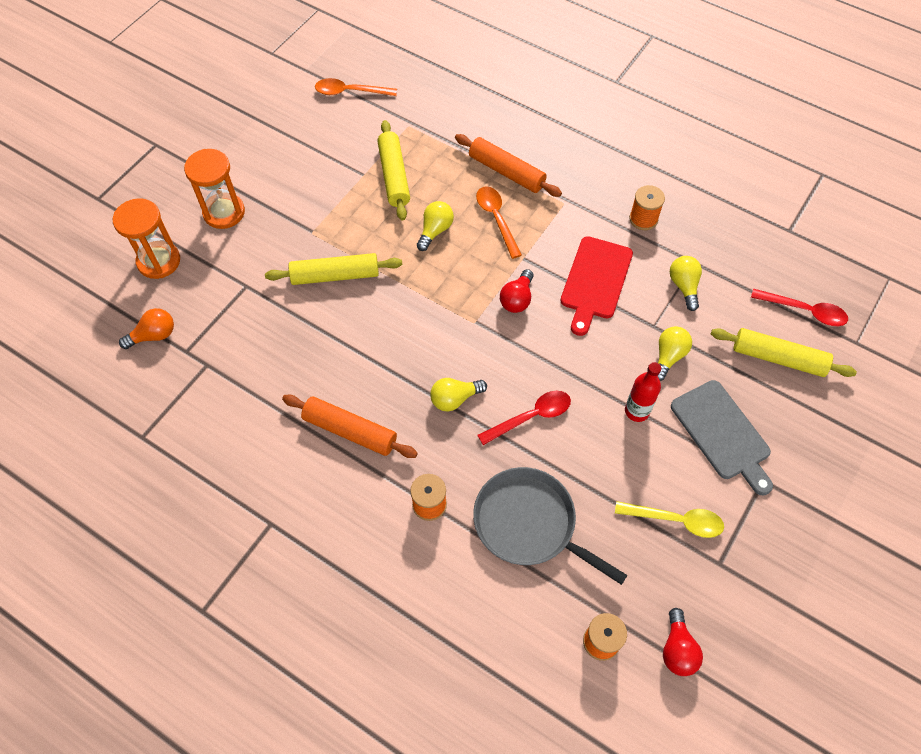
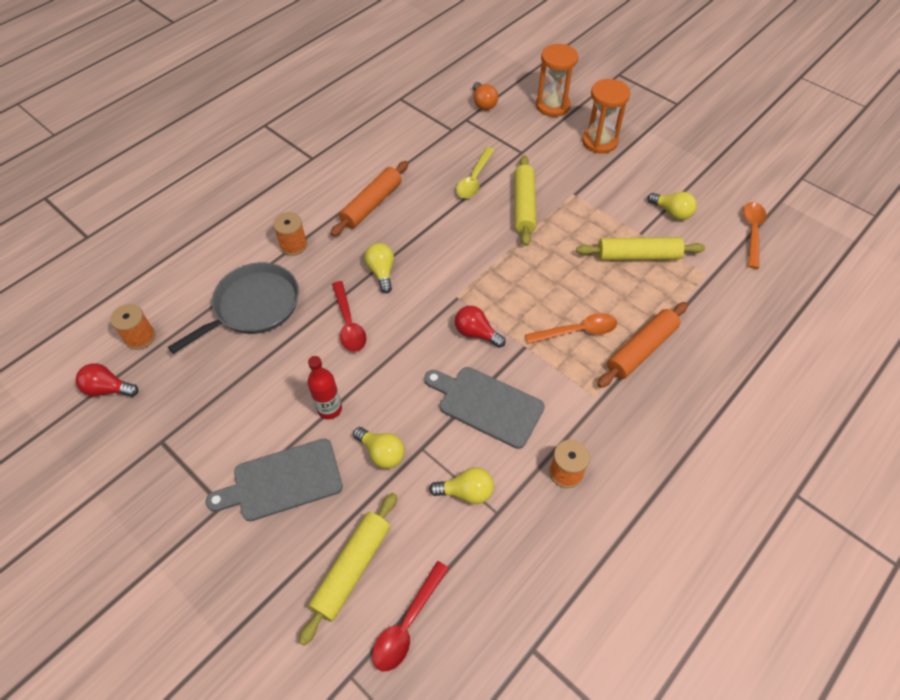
camera: 100 degrees right, 5 degrees down
(435, 231) = (567, 280): yellow light bulb -> yellow light bulb (672, 212)
(595, 281) = (486, 405): red cutting board -> grey cutting board
(676, 520) = (213, 416): yellow spoon -> yellow spoon (474, 180)

